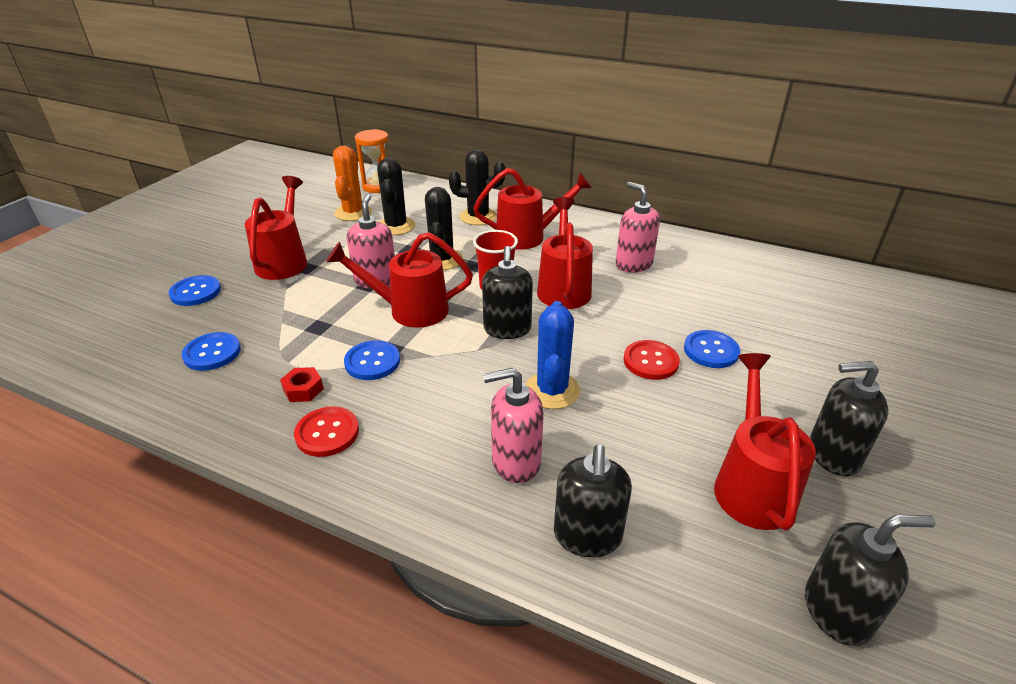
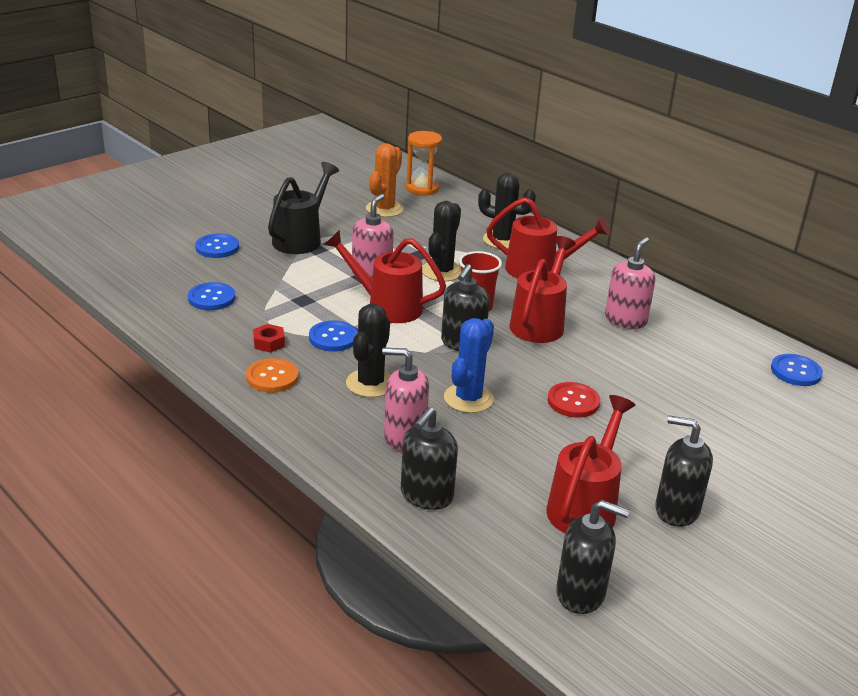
camera: 20 degrees right, 5 degrees down
(284, 261) = (301, 239): red watering can -> black watering can
(327, 433) = (272, 377): red button -> orange button
(396, 226) = (417, 231): black cactus -> black cactus (370, 383)
(633, 264) = (625, 320): pink soap dispenser -> pink soap dispenser turned 45 degrees clockwise
(711, 350) = (637, 409): blue button -> blue button (796, 372)

